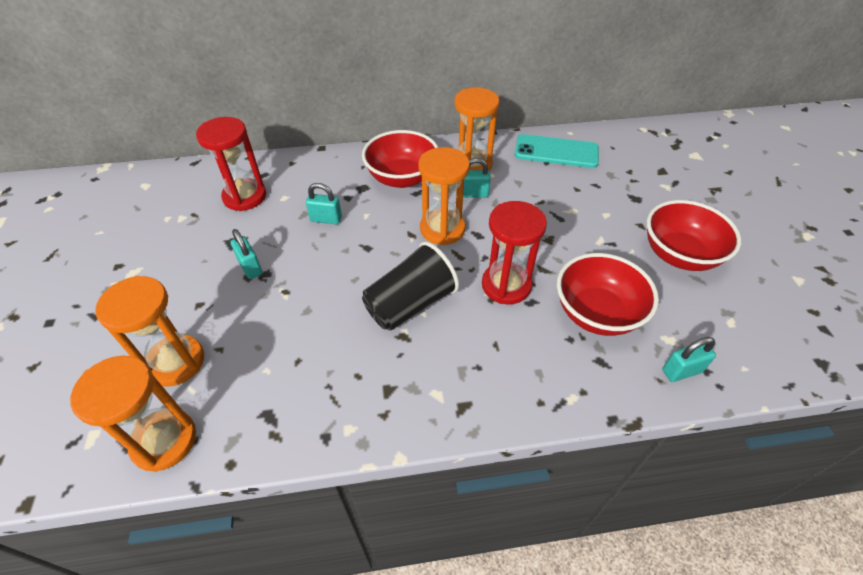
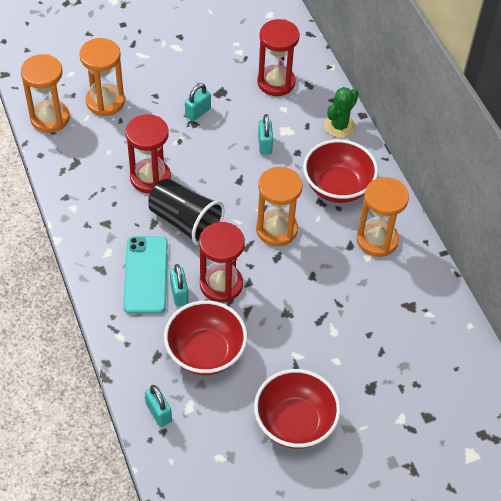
camera: 75 degrees right, 5 degrees up
(327, 164) = (339, 126): none -> green cactus
(330, 329) = (150, 178): none -> red hourglass
(473, 194) = (332, 247): turquoise padlock -> turquoise padlock (179, 293)
(556, 152) = (427, 313): turquoise phone -> turquoise phone (146, 275)

